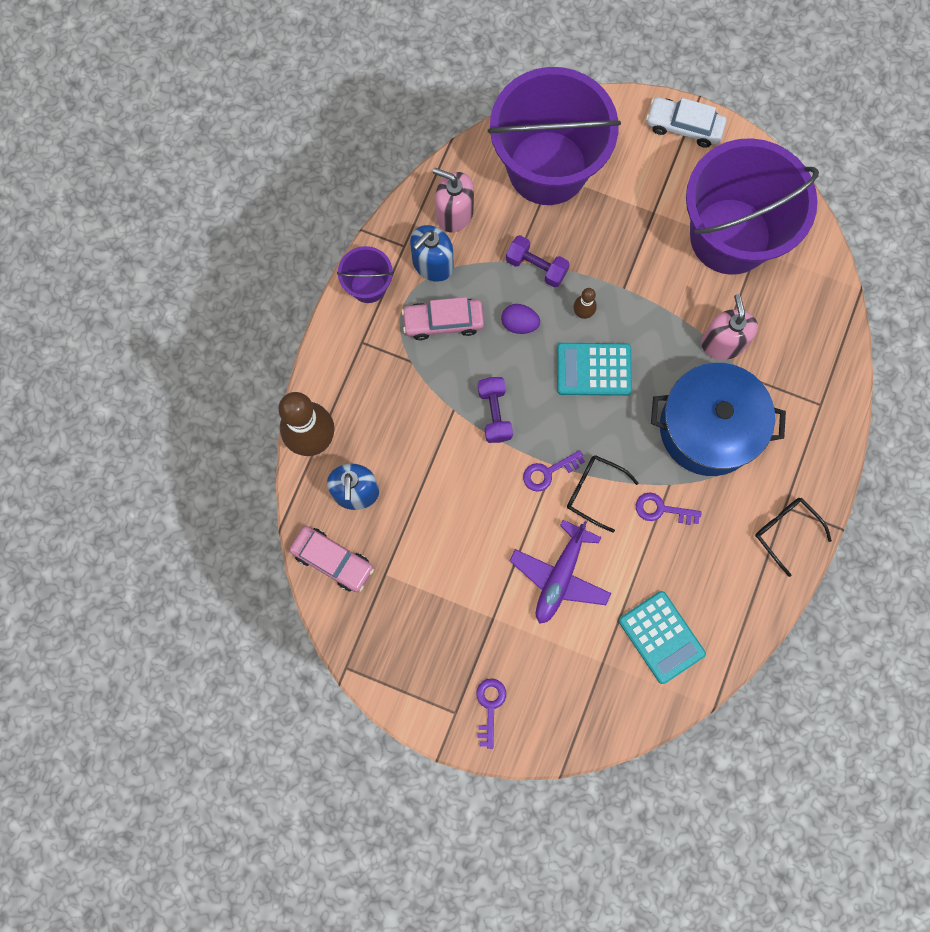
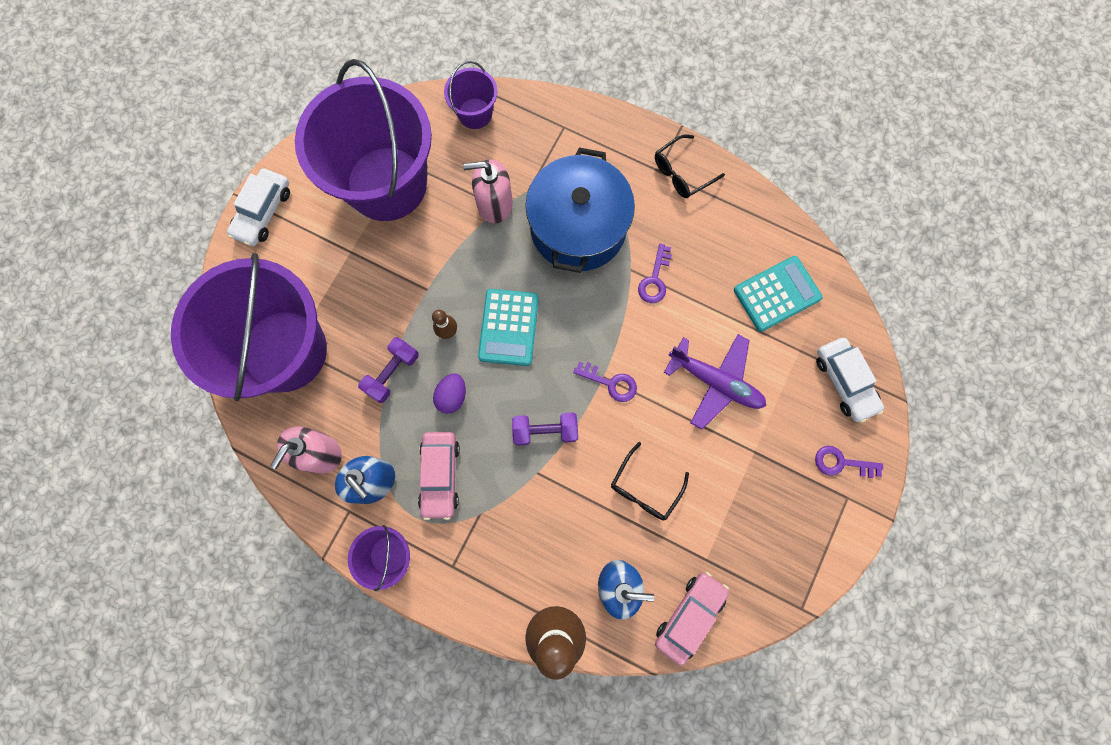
camera: 85 degrees left, 0 degrees up
(548, 472) = (610, 383): purple key -> purple key turned 45 degrees counterclockwise
(574, 710) = (844, 382): none -> white car
(594, 491) = (633, 340): black glasses -> black glasses (645, 488)
(822, 312) = (475, 113): none -> purple bucket

